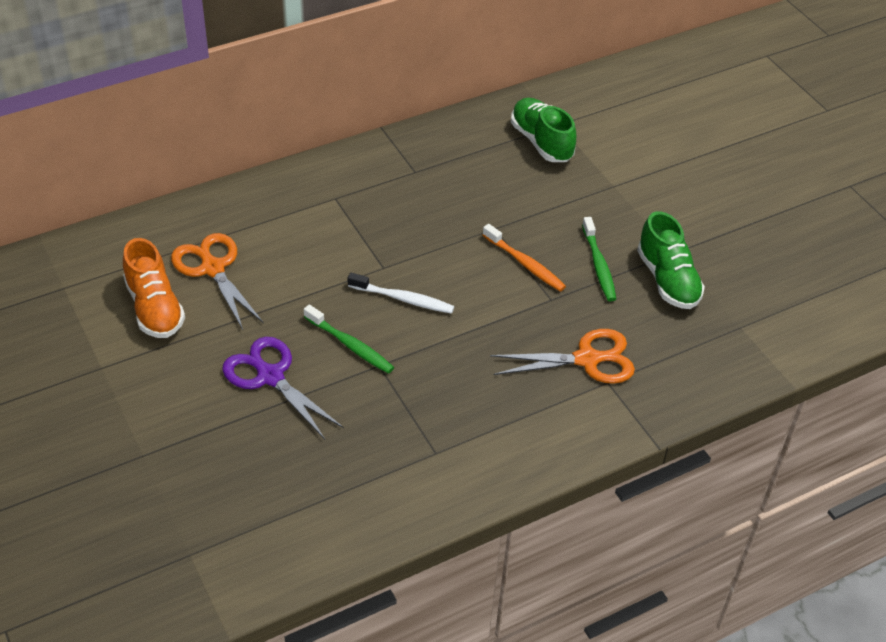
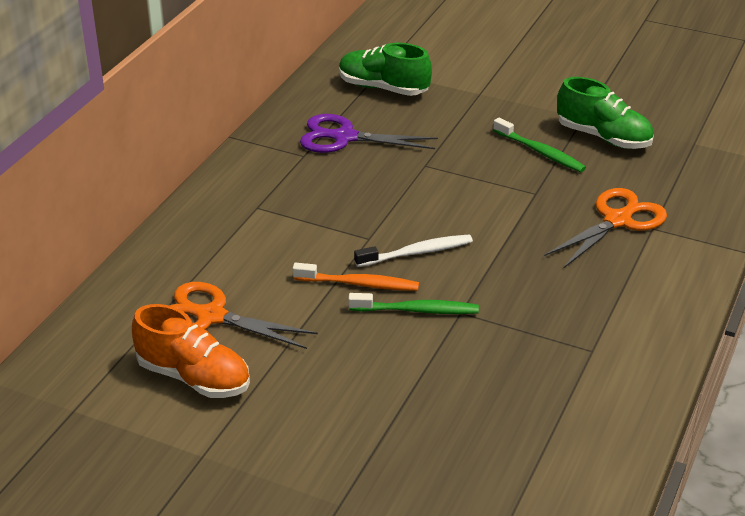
camera: 35 degrees left, 10 degrees down
(270, 376) = (376, 372): purple scissors -> purple scissors (344, 137)
(525, 264) = (482, 178): orange toothbrush -> orange toothbrush (359, 284)

